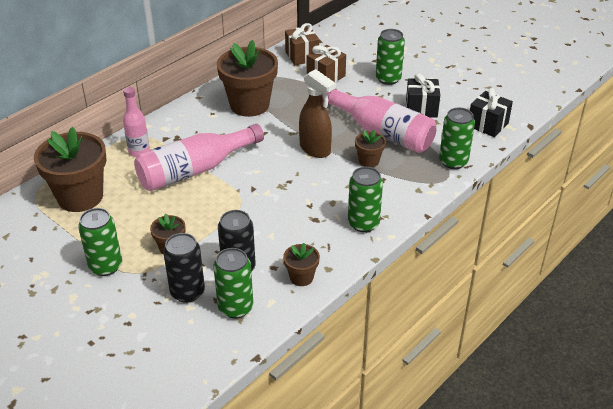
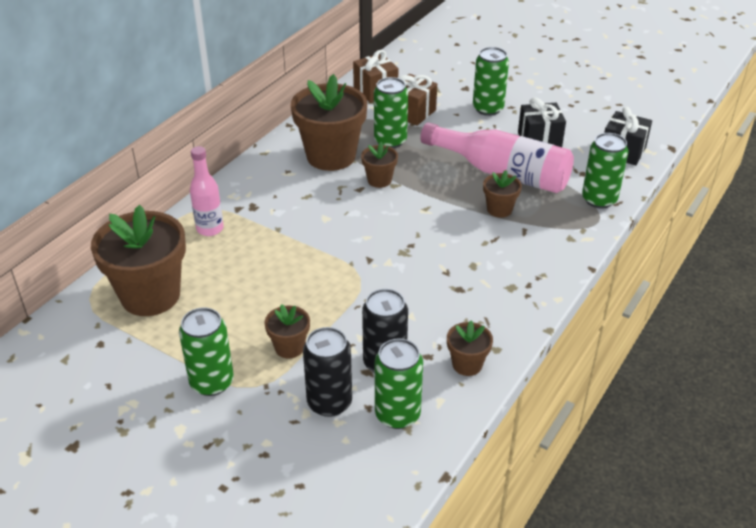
camera: 10 degrees left, 0 degrees up
(195, 170) = (289, 244): pink bottle -> none
(281, 128) = (379, 180): none -> brown flower pot
(315, 149) = (430, 202): brown spray bottle -> none
(363, 223) = (519, 287): green can -> green can (390, 141)

